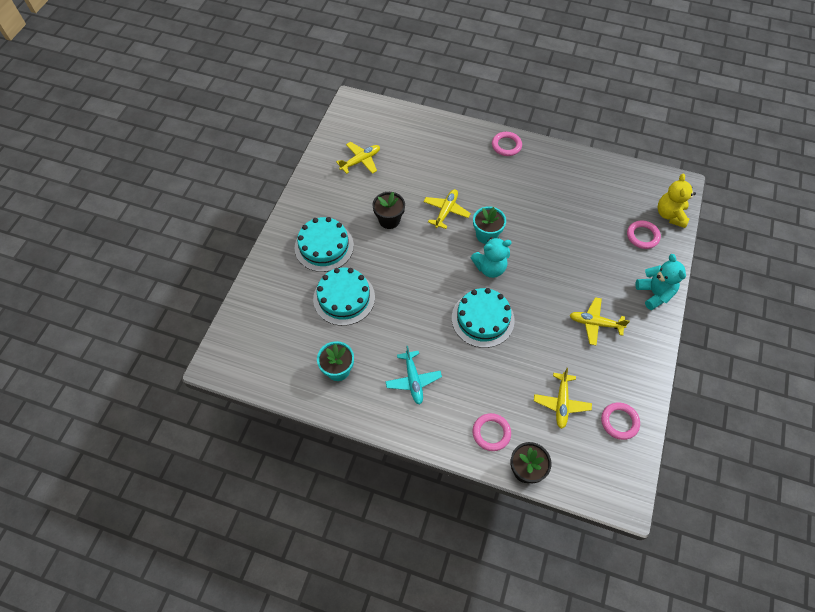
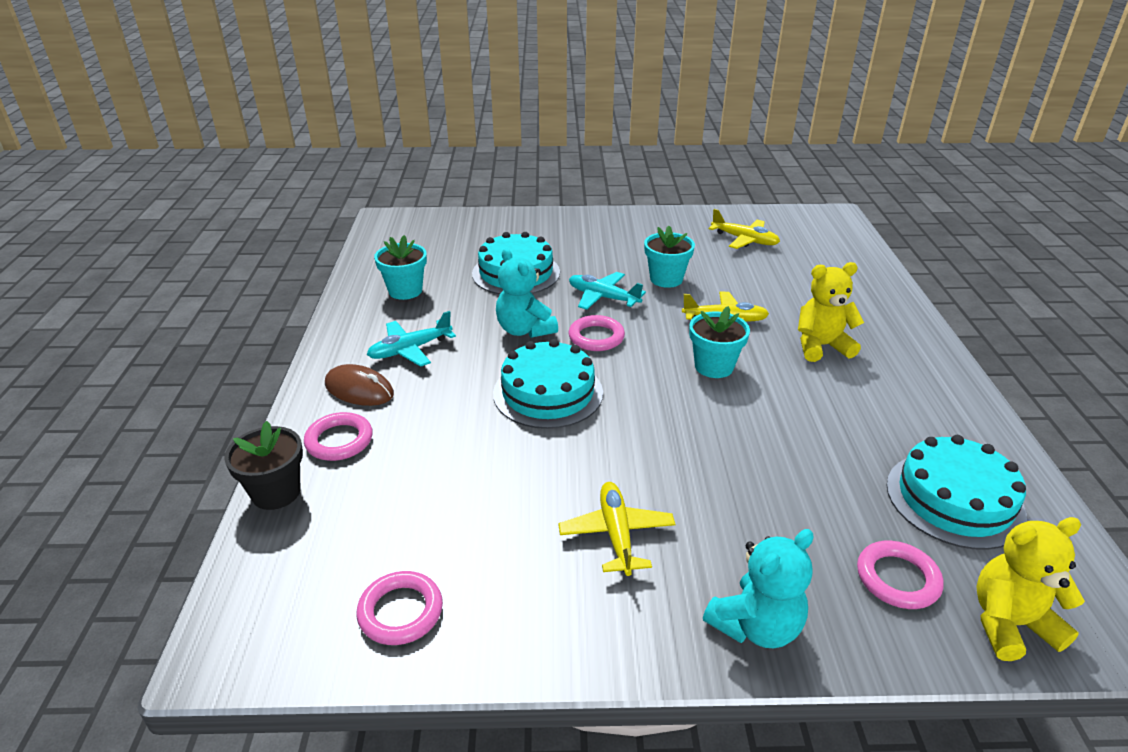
camera: 70 degrees right, 25 degrees down
(324, 246) = (585, 244): turquoise cake -> turquoise cake (954, 499)
(389, 220) = (666, 279): black flower pot -> turquoise flower pot
(396, 260) = (603, 297): none -> turquoise plane
(445, 416) = (359, 389): none -> brown mouse
(486, 181) = (821, 346): none -> yellow teddy bear
(490, 268) = (651, 382): turquoise teddy bear -> turquoise teddy bear (525, 330)
(506, 145) = (920, 352): pink ring -> pink ring (596, 337)
(561, 403) = (419, 515): yellow plane -> none

